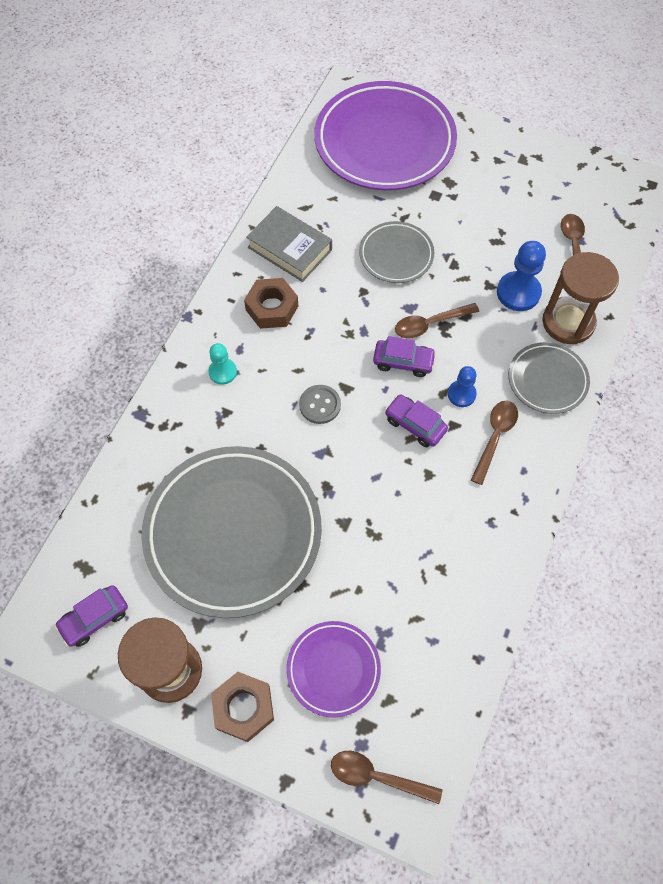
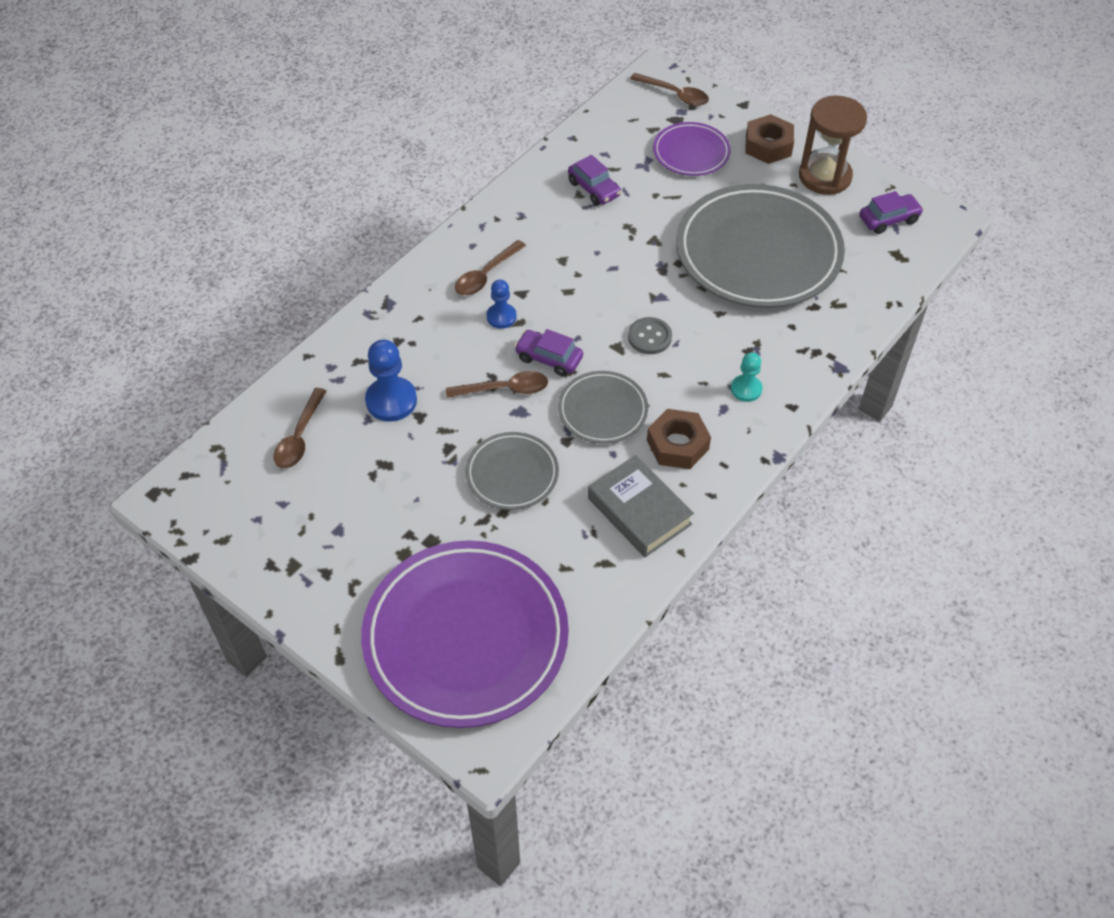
camera: 165 degrees left, 10 degrees down
(415, 424) = (559, 301): purple car -> purple car (594, 189)
(547, 380) = (408, 311): grey plate -> grey plate (602, 410)
(568, 322) = (355, 359): brown hourglass -> none

